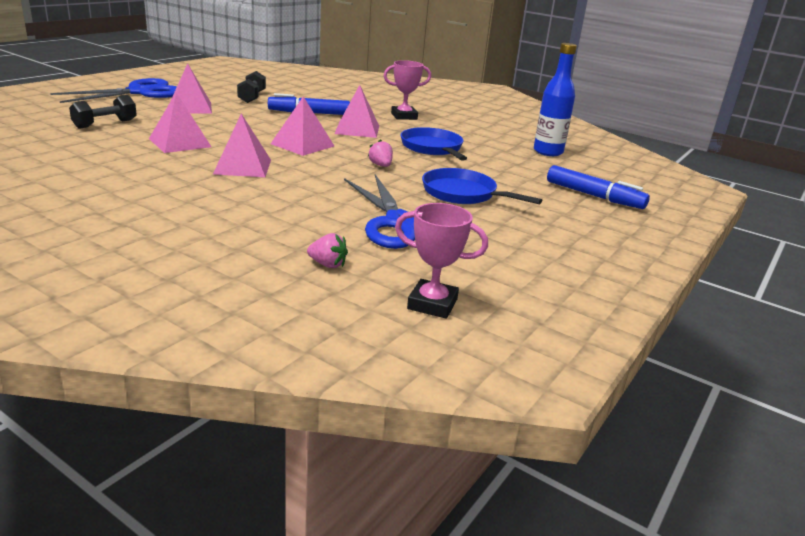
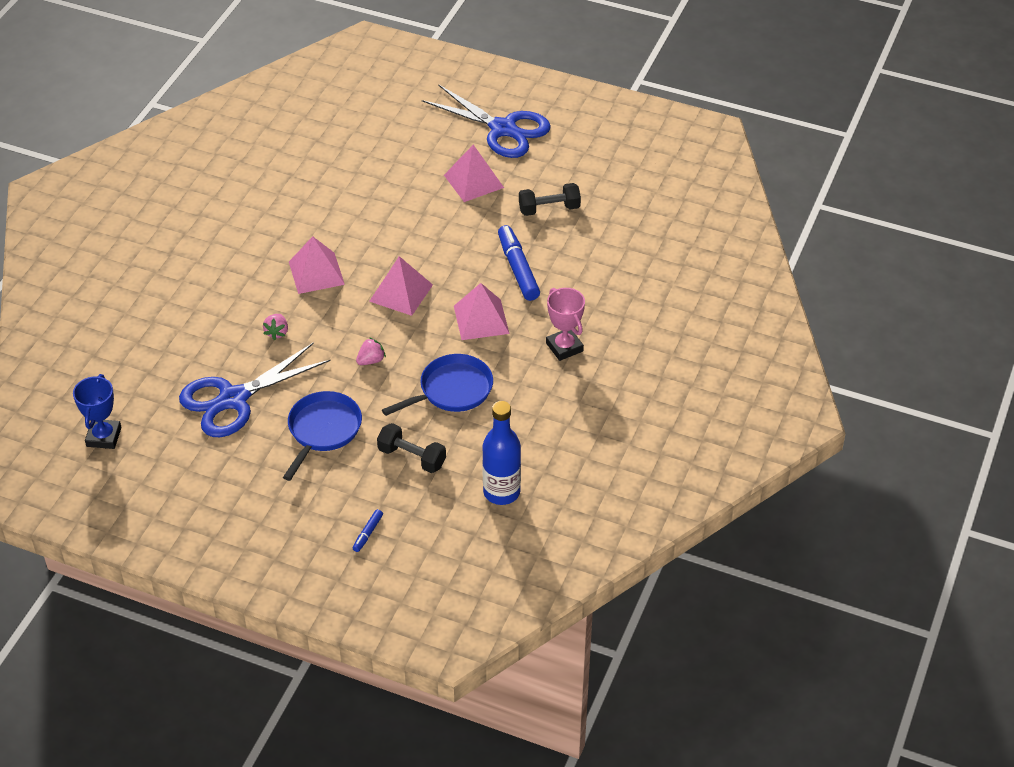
camera: 80 degrees right, 20 degrees up
(105, 124) = (381, 153): black dumbbell -> black dumbbell (412, 457)
(180, 142) = (357, 215): pink pyramid -> none
(327, 264) = (144, 372): pink strawberry -> pink strawberry (277, 332)
(432, 304) = (104, 437): pink trophy -> blue trophy
(594, 196) = (368, 533): blue marker -> blue marker, size x0.47

